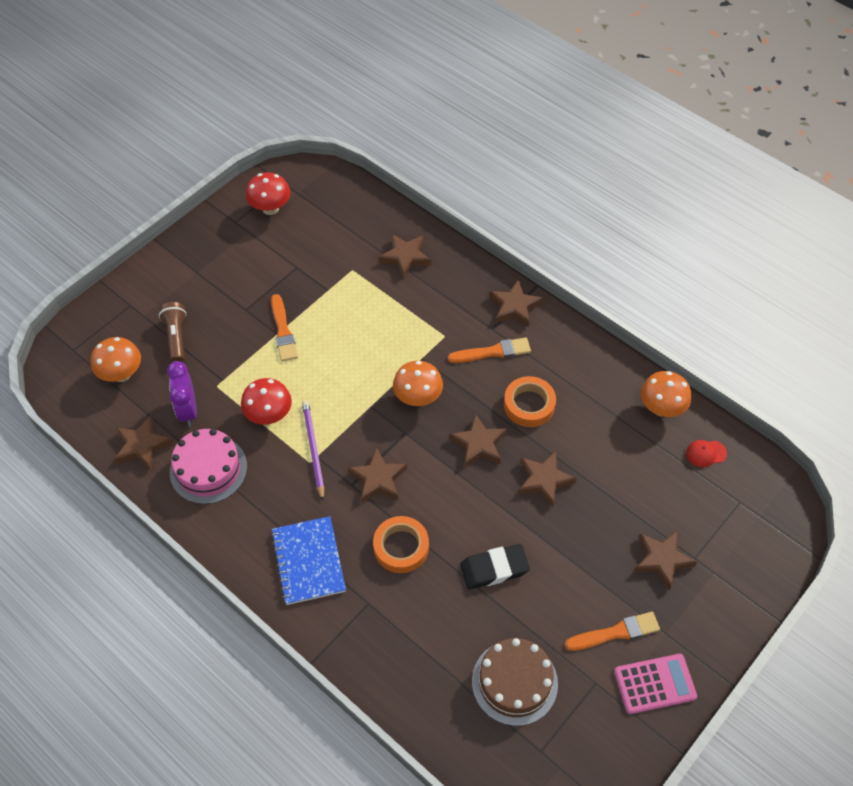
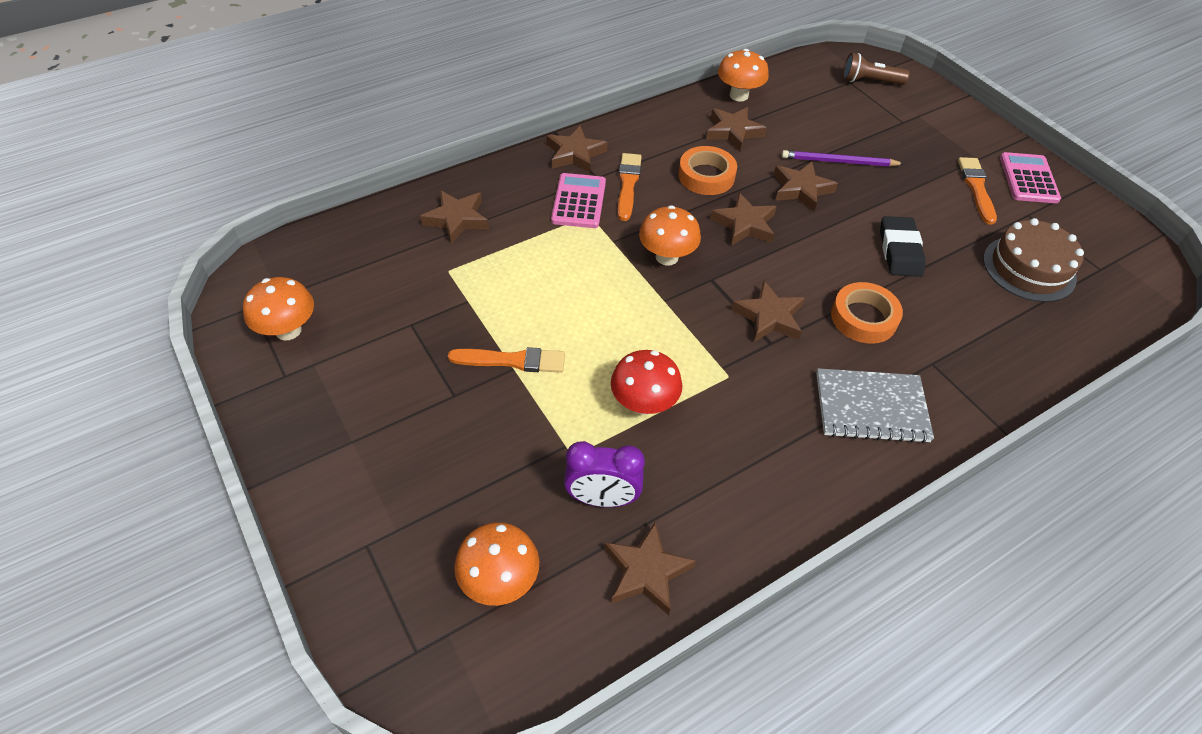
camera: 75 degrees left, 5 degrees down
(176, 337) = (462, 490): brown flashlight -> brown flashlight (869, 81)
(208, 469) = (710, 491): pink cake -> none
(270, 208) = (288, 330): red mushroom -> orange mushroom
(308, 561) = (871, 408): blue notebook -> grey notebook
(313, 449) = (710, 368): purple pencil -> purple pencil (838, 162)
(457, 325) = (579, 201): none -> pink calculator
(662, 560) = (903, 140): brown star -> brown star (733, 132)
(706, 453) = (795, 85): red cap -> none

